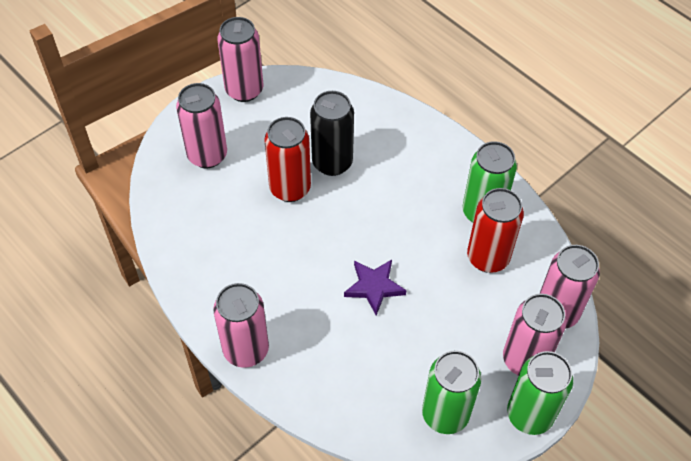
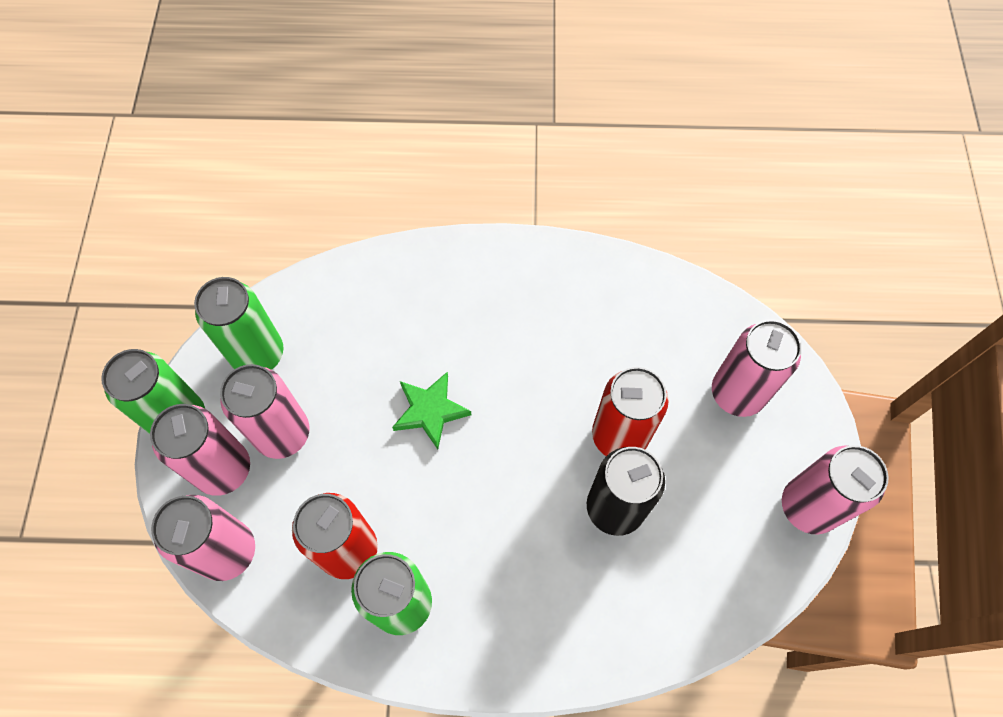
camera: 135 degrees right, 10 degrees up
(246, 350) = (478, 257): pink can -> pink can (283, 434)
(374, 287) = (430, 411): purple star -> green star

